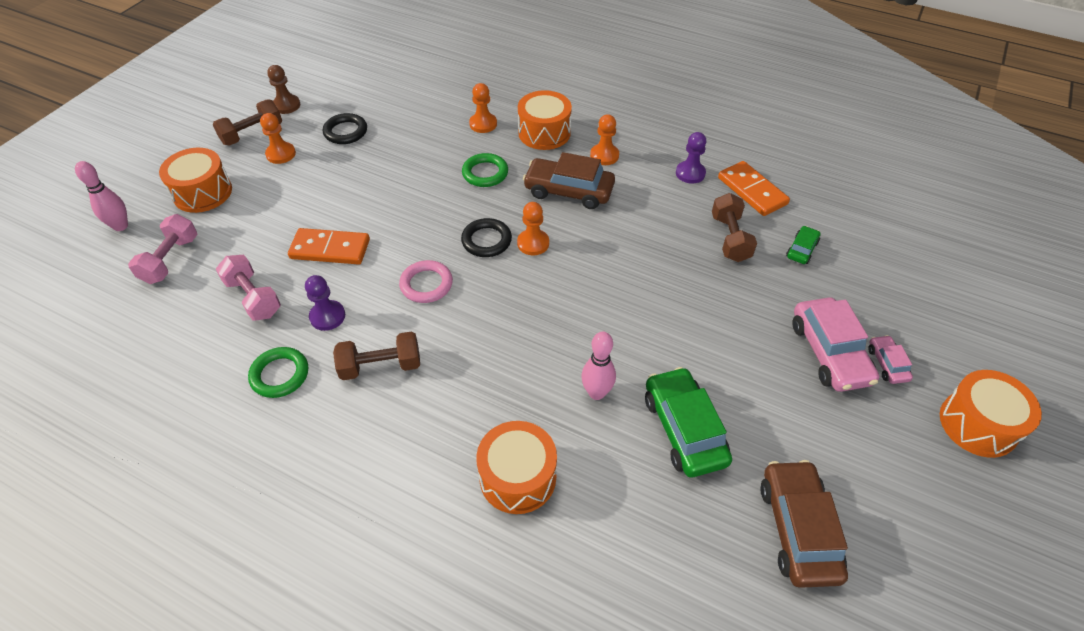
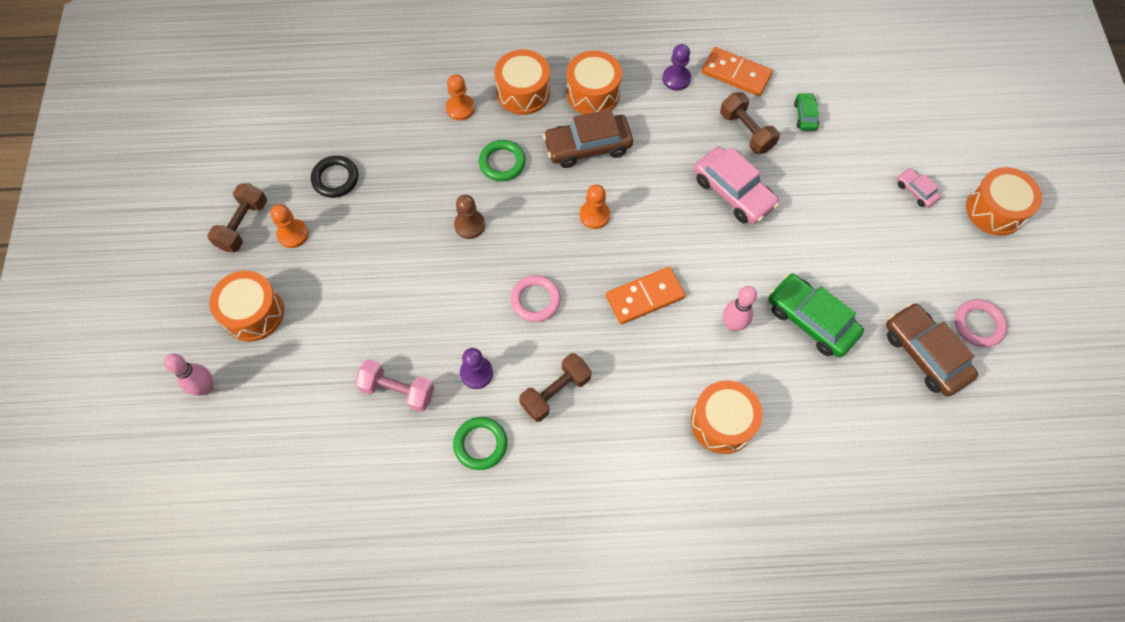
camera: 30 degrees left, 15 degrees up
(170, 260) = (288, 395): pink dumbbell -> none
(286, 105) = (248, 175): brown pawn -> brown pawn (469, 225)
(330, 249) = (425, 310): orange domino -> orange domino (645, 297)
(486, 241) = (554, 232): black ring -> none
(604, 155) = (593, 93): orange pawn -> orange drum
(829, 352) = (873, 202): pink car -> pink car (733, 192)
(887, 532) = (978, 324): none -> pink ring

